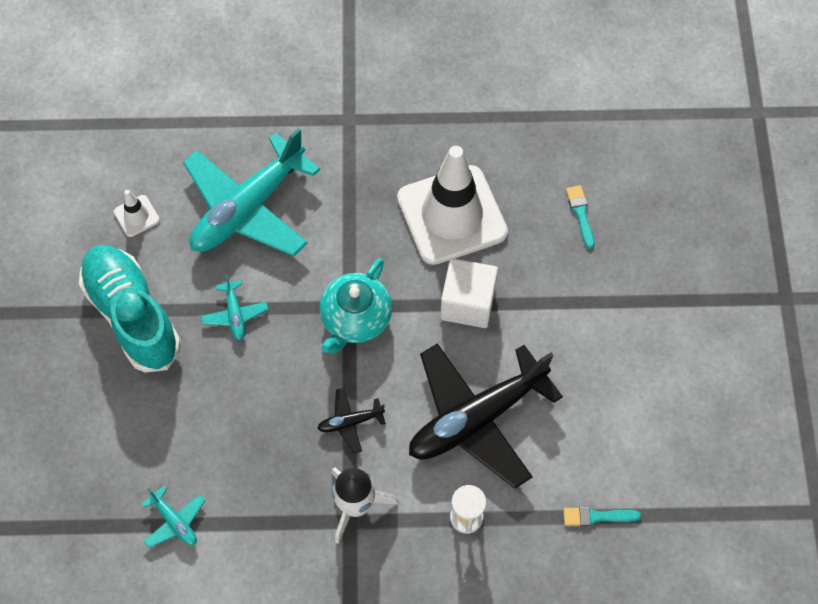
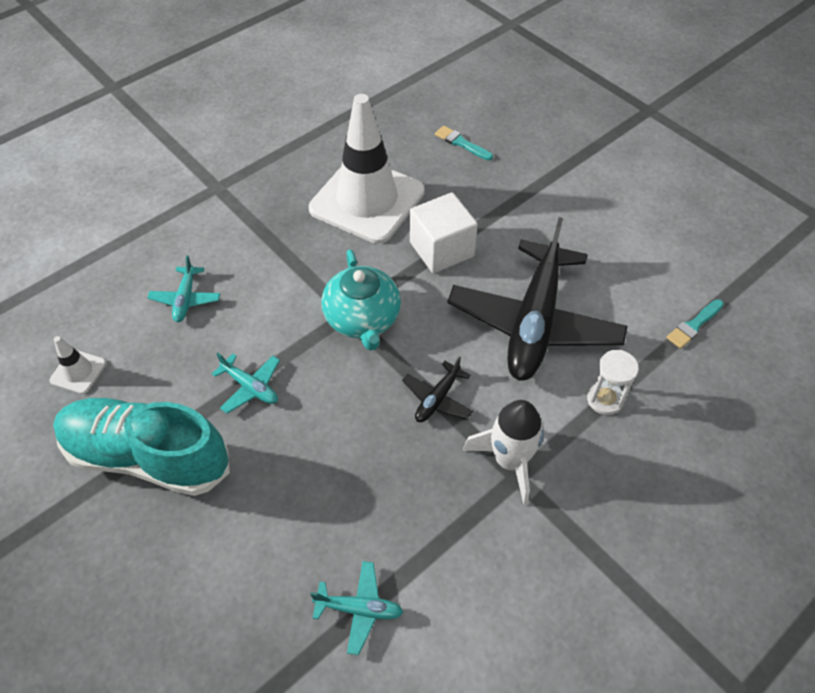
camera: 40 degrees left, 10 degrees down
(248, 208) = (186, 299): turquoise plane -> turquoise plane, size x0.42

